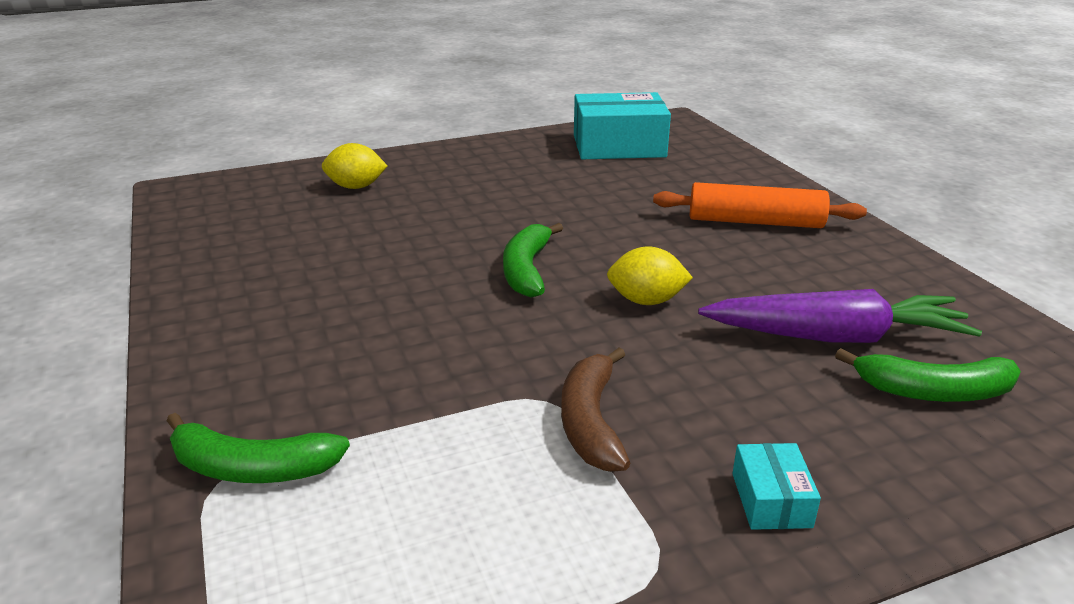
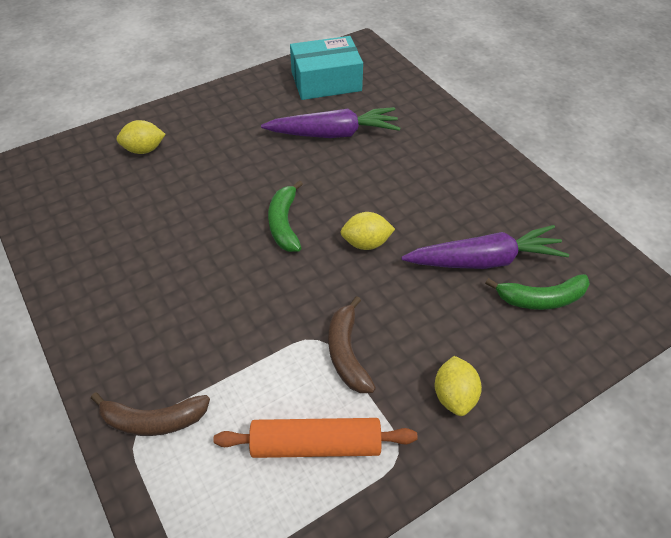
camera: 10 degrees left, 20 degrees up
(252, 468) = (153, 420): green banana -> brown banana
(619, 192) = (333, 134): none -> purple carrot
(755, 222) = (428, 156): orange rolling pin -> orange rolling pin (316, 444)
(771, 500) = (454, 396): turquoise box -> yellow lemon

